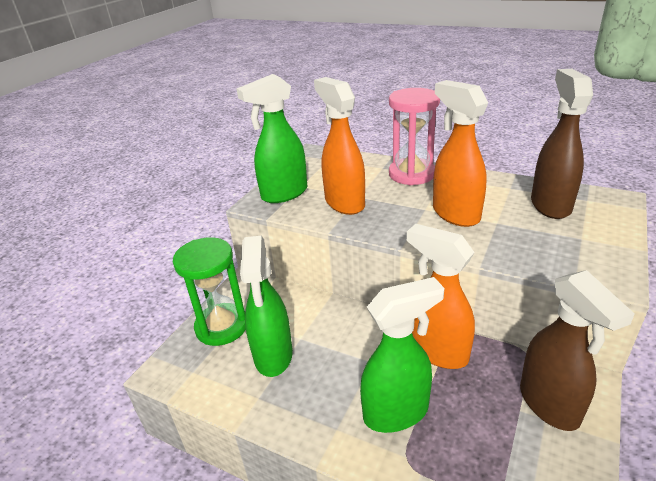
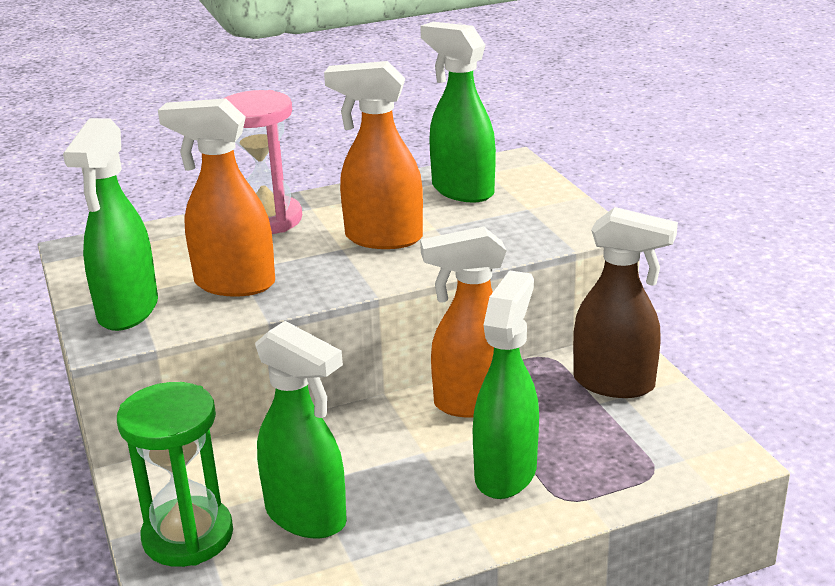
camera: 50 degrees left, 5 degrees down
(550, 205) = (461, 190): brown spray bottle -> green spray bottle

